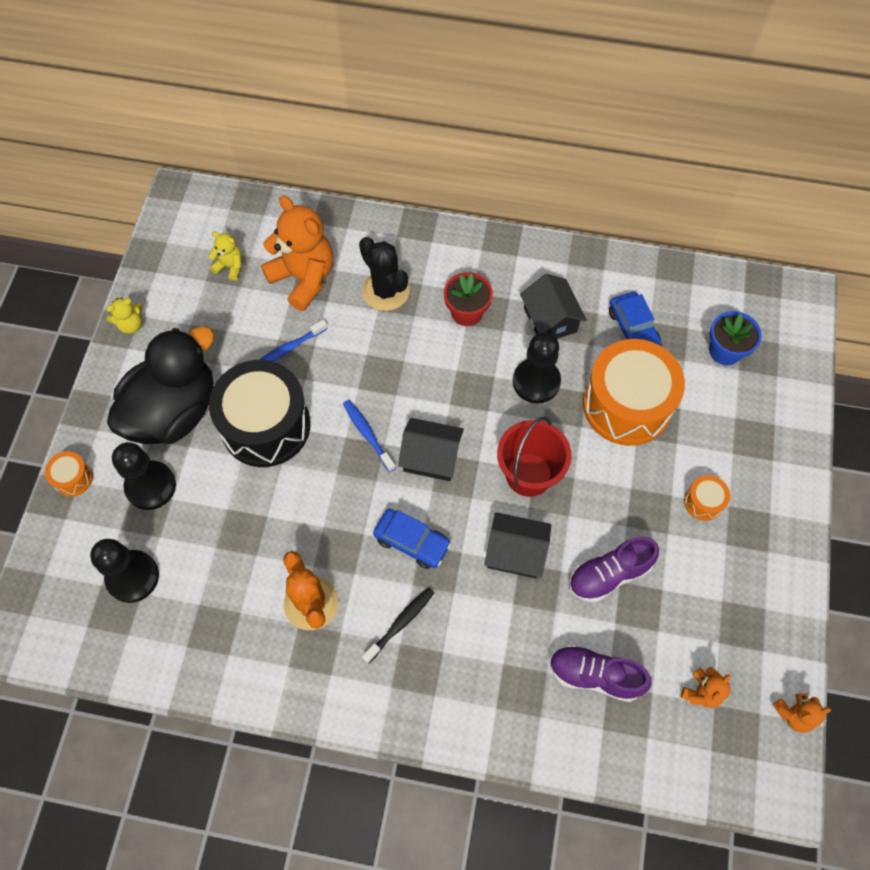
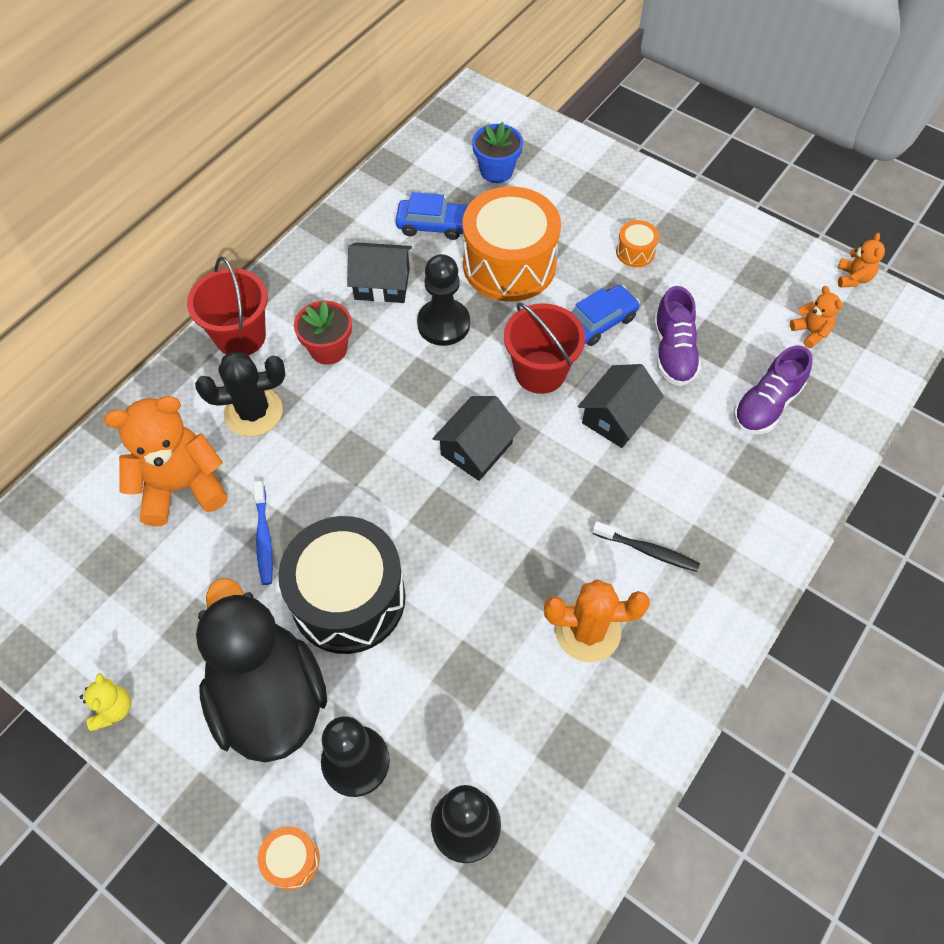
camera: 65 degrees left, 5 degrees down
(230, 266) = (110, 560): yellow teddy bear -> none
(367, 434) = (417, 498): blue toothbrush -> none
(400, 623) = (647, 550): black toothbrush -> black toothbrush turned 135 degrees clockwise
(412, 541) = (562, 504): blue car -> blue car (599, 322)
(446, 249) = (240, 336): none -> red bucket

